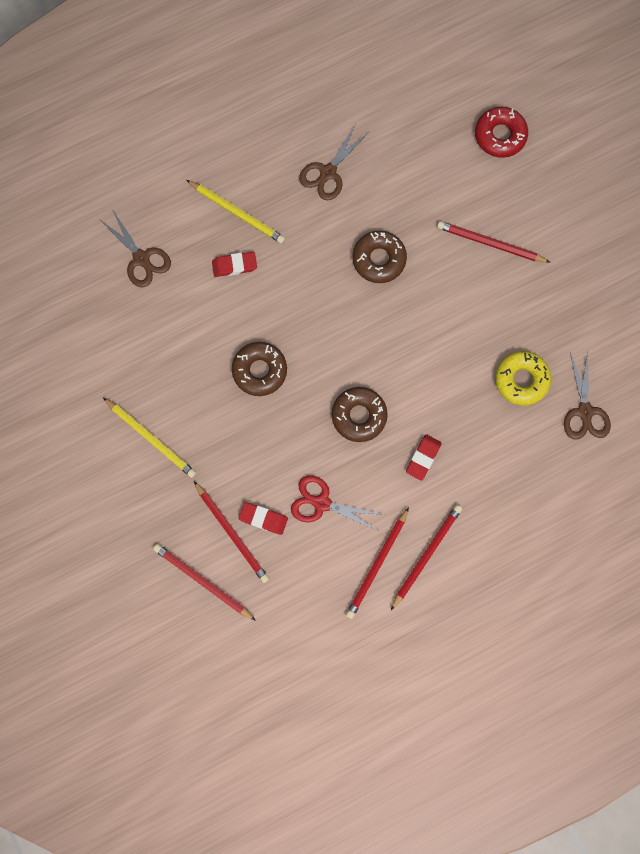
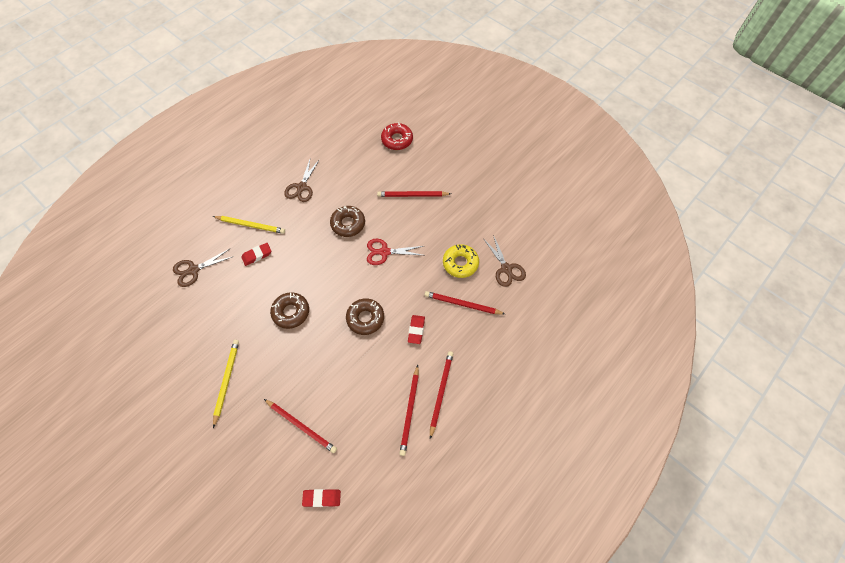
camera: 20 degrees left, 15 degrees down
(141, 258) = (194, 270): brown scissors -> brown scissors turned 120 degrees clockwise
(151, 438) = (226, 381): yellow pencil -> yellow pencil turned 105 degrees counterclockwise
(202, 581) = (289, 469): red pencil -> red pencil (462, 304)
(263, 518) = (321, 408): red eraser -> red eraser (322, 498)
(322, 503) = (358, 383): red scissors -> red scissors (385, 252)

